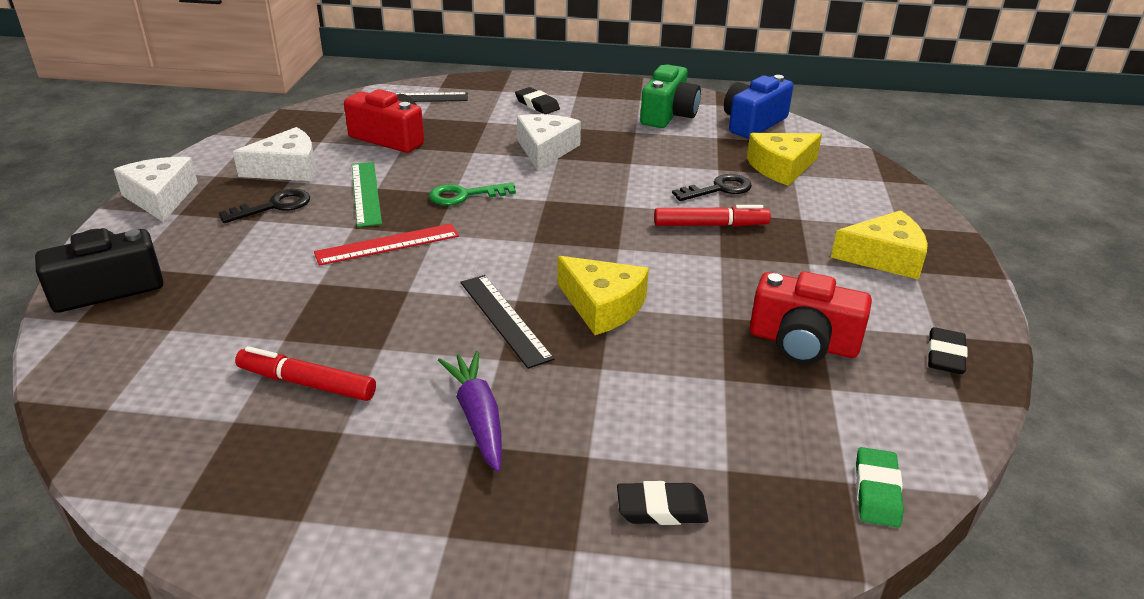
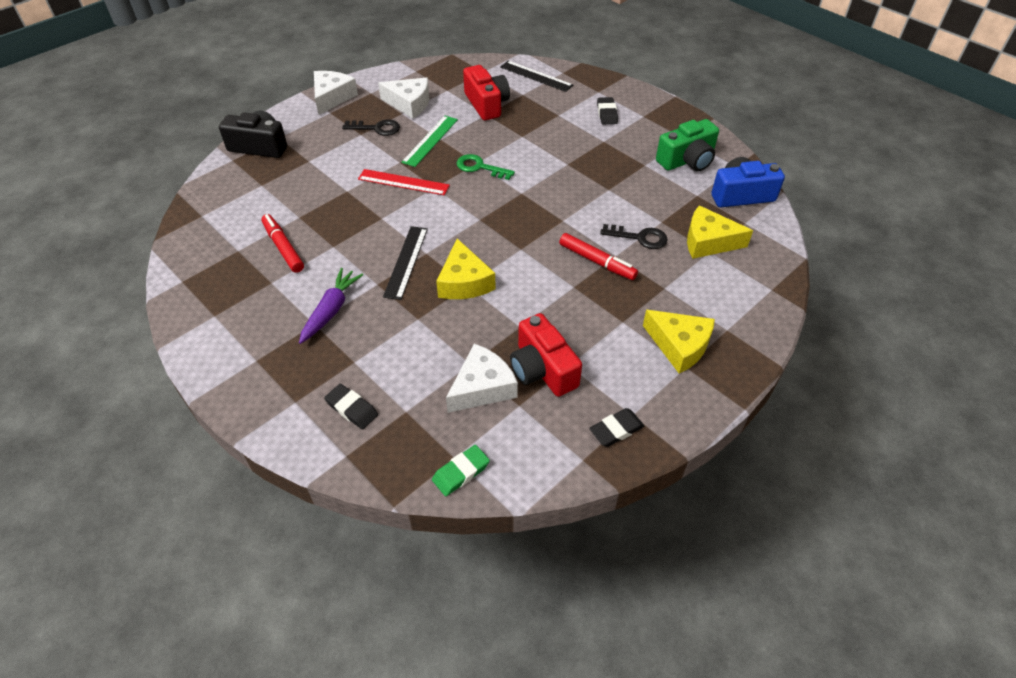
camera: 40 degrees right, 15 degrees up
(545, 150) = (567, 154): white cheese -> white cheese (482, 387)

